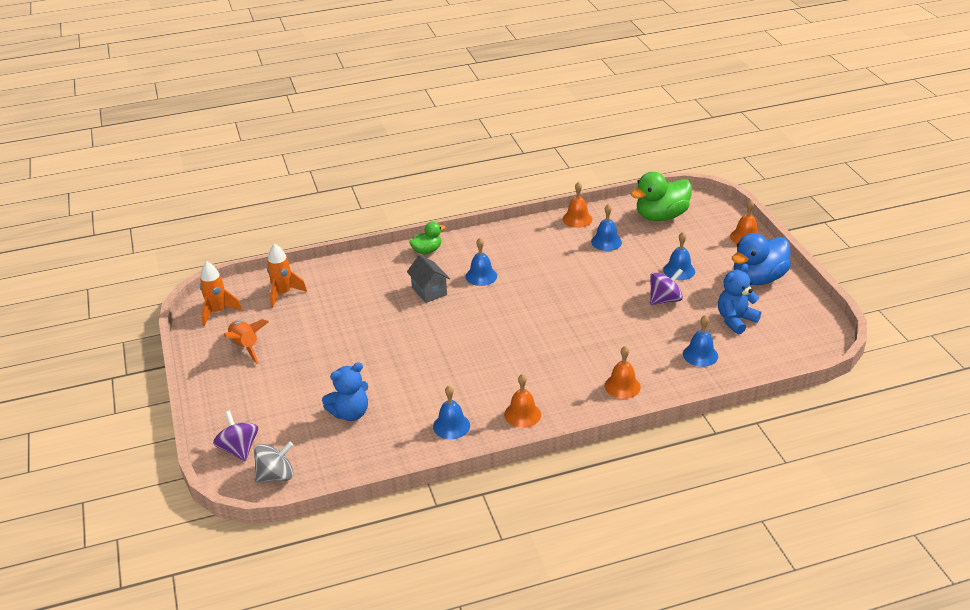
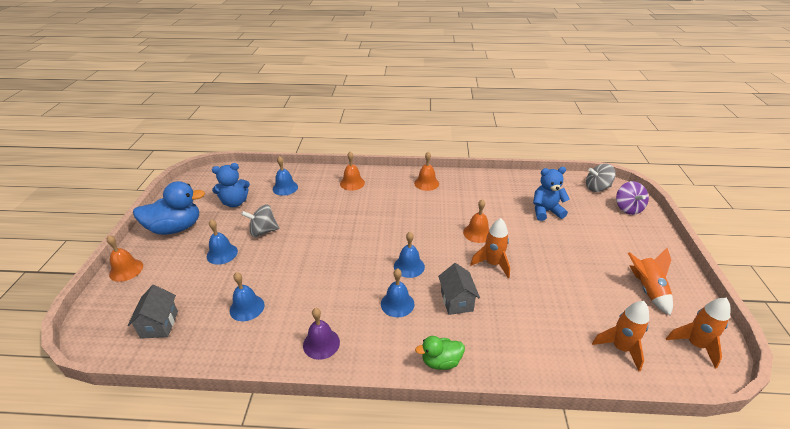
camera: 160 degrees left, 0 degrees up
(404, 331) = (492, 264): none -> orange rocket
(451, 426) = (475, 188): blue bell -> blue bell (409, 266)
(525, 237) = (321, 343): none -> purple bell
(577, 219) = (244, 353): orange bell -> orange bell (477, 233)
(661, 216) = (159, 324): green duck -> grey house
(664, 300) = (263, 231): purple spinning top -> grey spinning top

